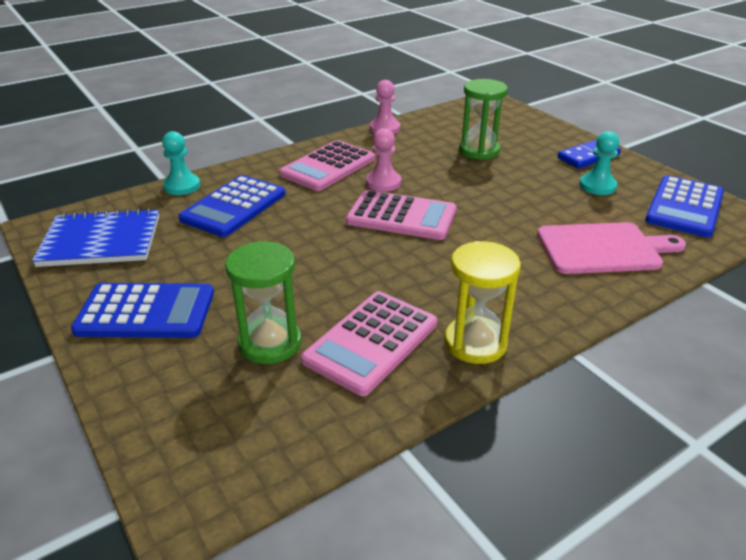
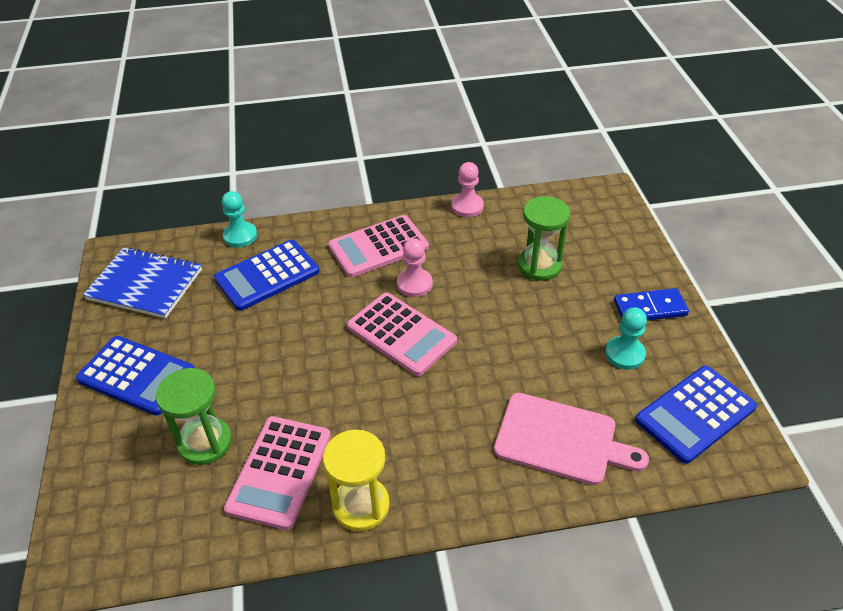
camera: 25 degrees right, 10 degrees up
(371, 342) = (280, 472): pink calculator -> pink calculator turned 45 degrees counterclockwise

